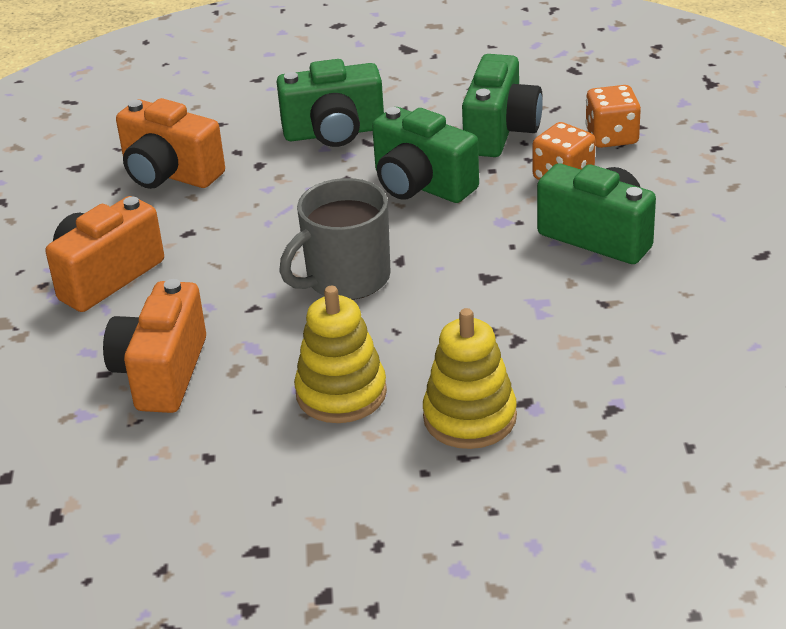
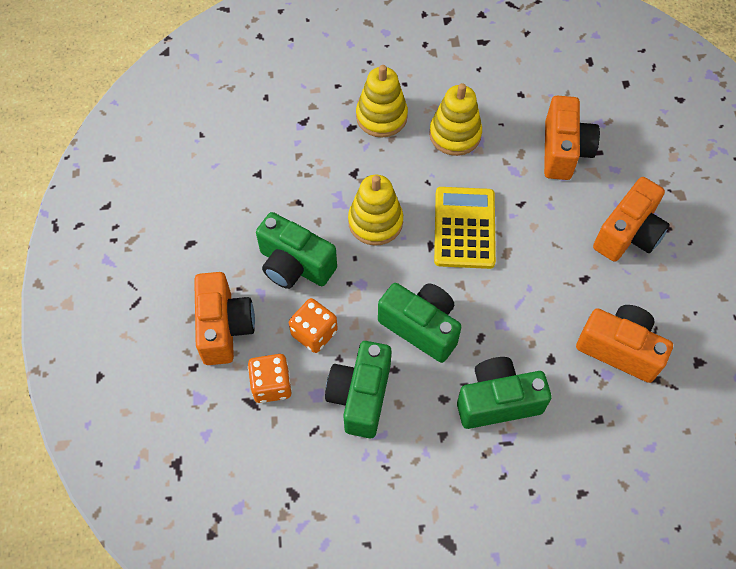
camera: 175 degrees right, 25 degrees up
(346, 279) = (464, 228): grey mug -> yellow calculator
(481, 282) = (375, 222): none -> yellow stacking toy
(685, 179) = (224, 327): none -> orange camera

